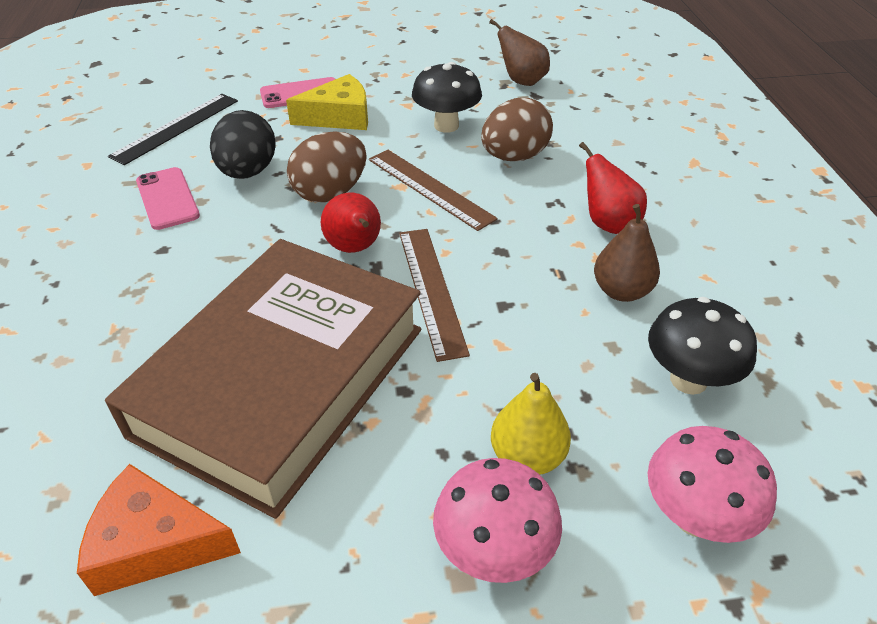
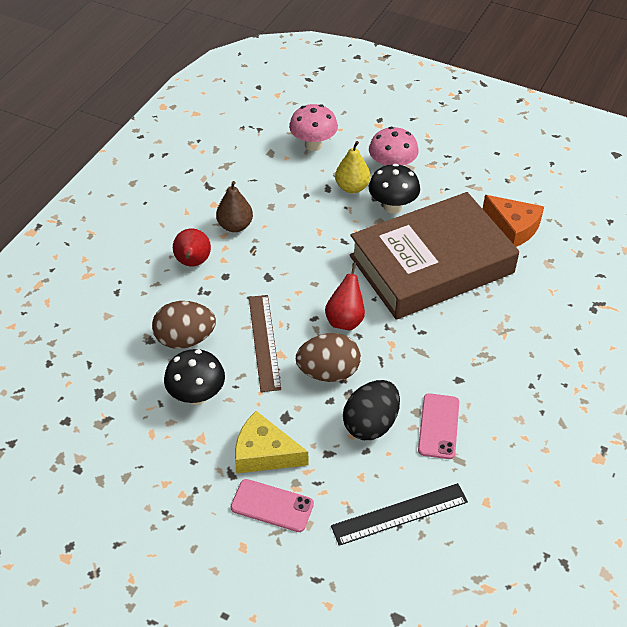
camera: 145 degrees left, 5 degrees up
(431, 290) = (326, 273): brown ruler -> none
(522, 81) = (88, 416): brown pear -> none
(688, 380) = (257, 180): black mushroom -> black mushroom (392, 207)

